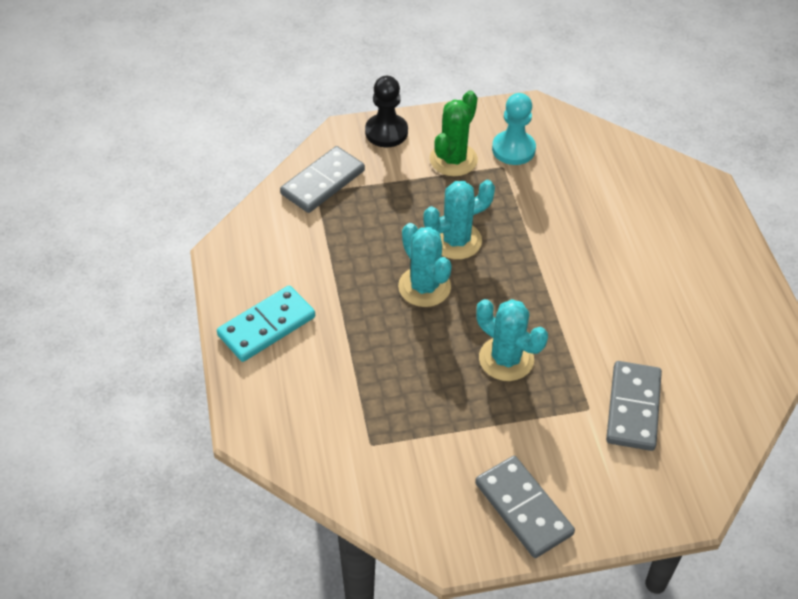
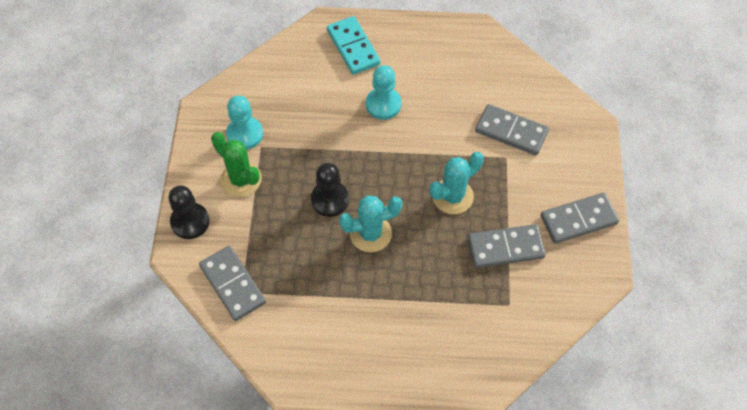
camera: 75 degrees left, 10 degrees up
(266, 326) = (380, 359): turquoise domino -> turquoise domino (353, 47)
(450, 428) = (505, 248): none -> grey domino
(456, 241) = (330, 200): turquoise cactus -> black pawn
(612, 264) = (383, 104): none -> turquoise pawn

